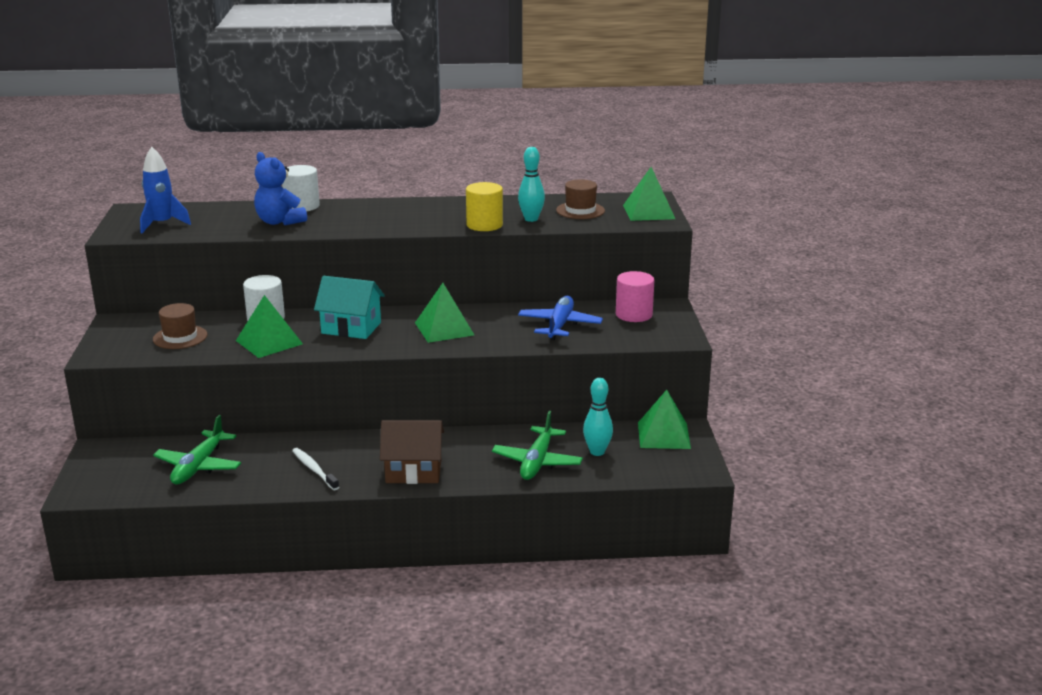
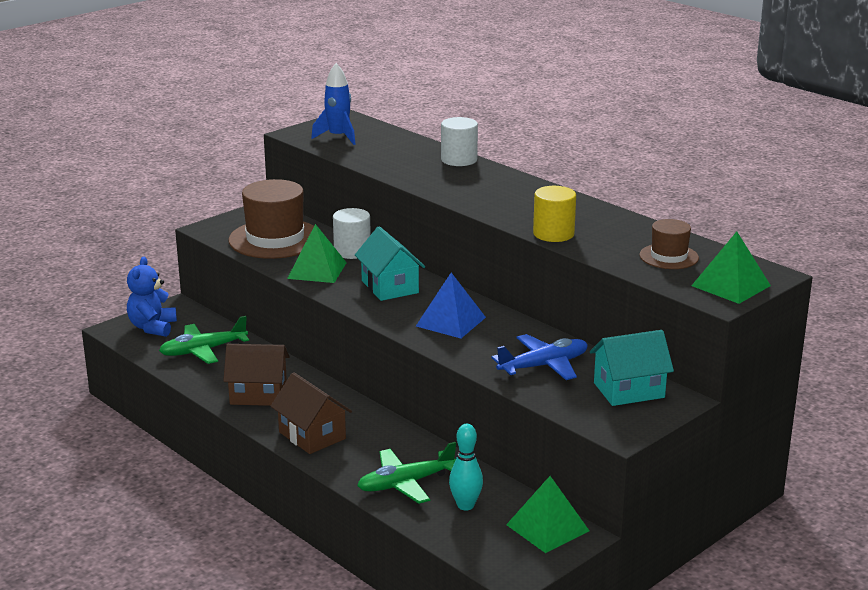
camera: 50 degrees right, 0 degrees up
(180, 337) = (275, 239): brown hat -> brown hat, size x1.86
(279, 222) = (414, 166): blue teddy bear -> blue teddy bear (152, 327)
(314, 469) = (258, 394): white toothbrush -> brown house
(444, 329) = (451, 321): green pyramid -> blue pyramid
(531, 219) = (605, 245): turquoise bowling pin -> none
(634, 314) = (629, 390): pink cylinder -> turquoise house

